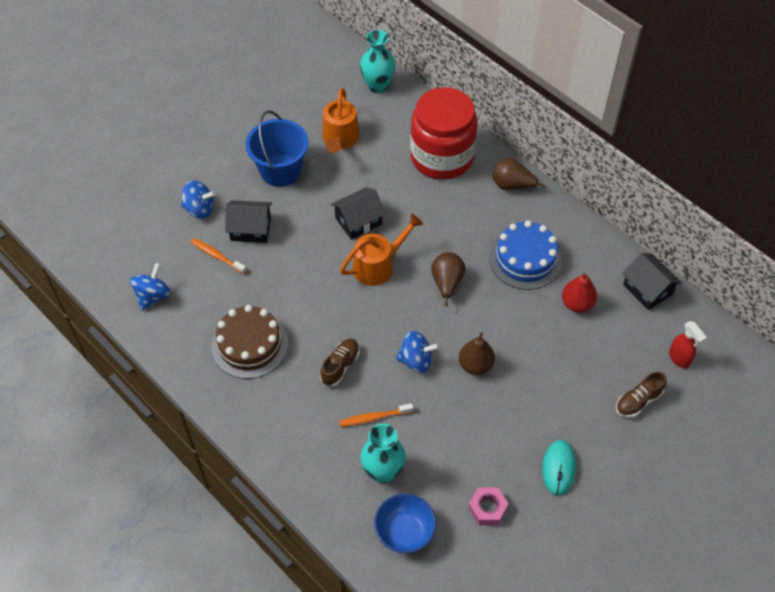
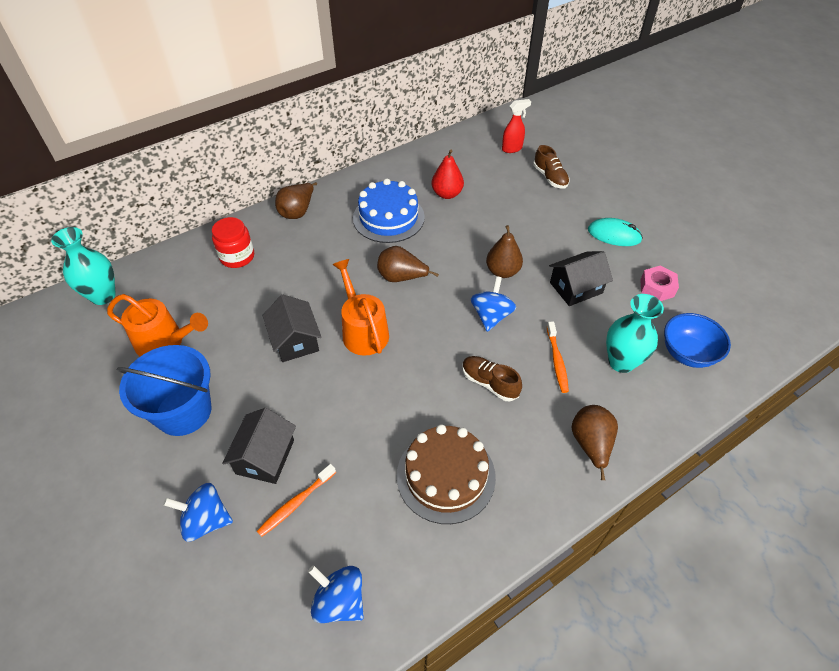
camera: 80 degrees left, 5 degrees down
(199, 209) = (206, 520): blue spinning top -> blue spinning top turned 105 degrees counterclockwise
(291, 446) = (591, 444): none -> brown pear
(442, 157) = (237, 257): red jar -> red jar, size x0.49
(647, 289) = (441, 152): black house -> black house (576, 288)

